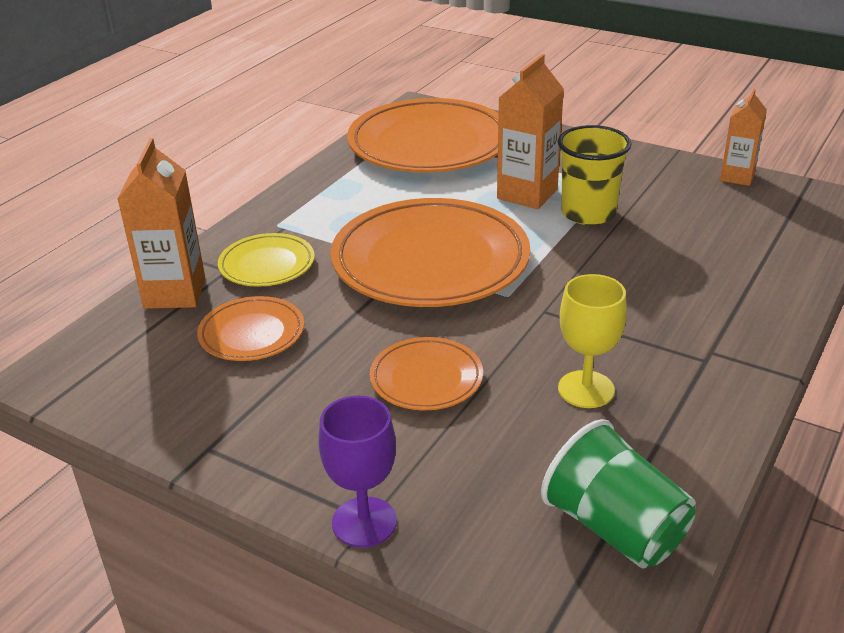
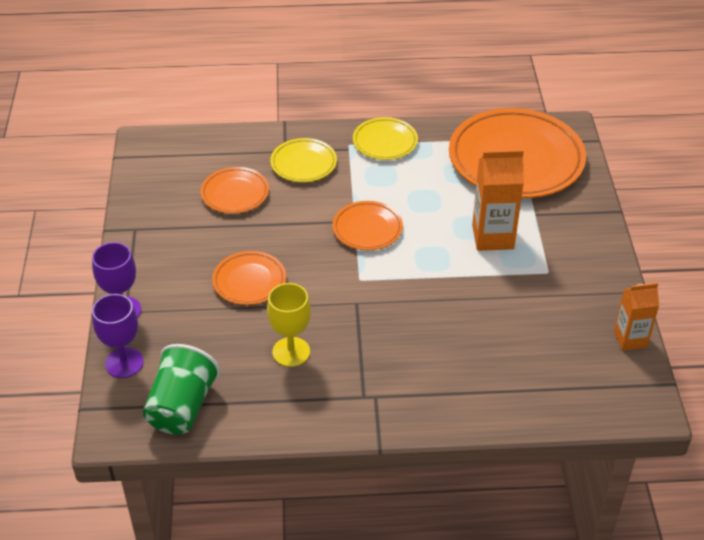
camera: 55 degrees right, 10 degrees up
(175, 293) = (246, 144): orange carton -> none
(304, 202) = (385, 142): none -> yellow plate
(430, 261) = (367, 229): orange plate -> orange plate, size x0.49
(477, 560) = (124, 363): none -> purple goblet
(588, 213) = (495, 277): yellow cup -> none

